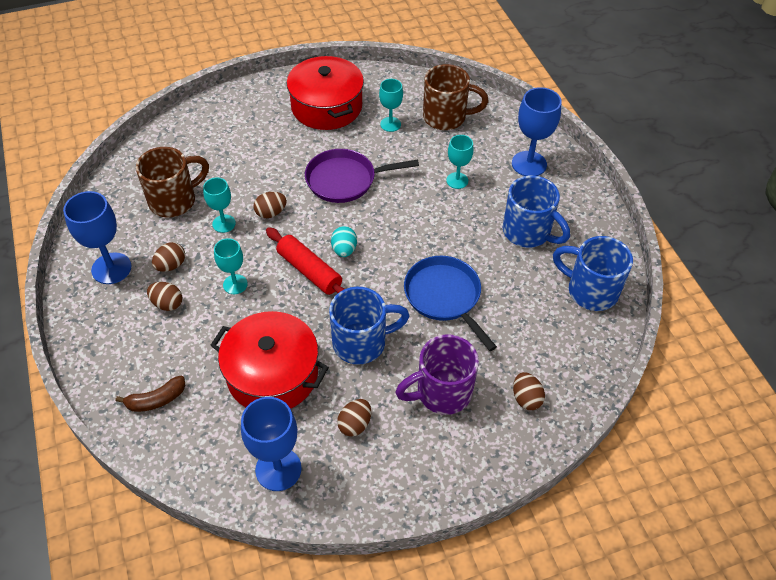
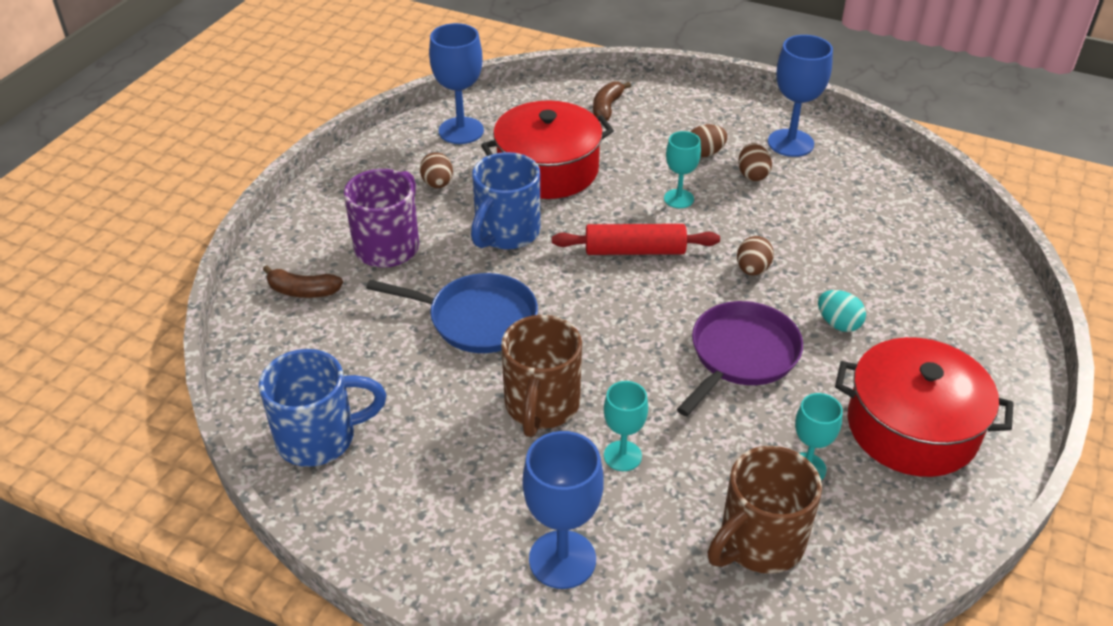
camera: 135 degrees right, 10 degrees down
(174, 200) = (850, 216): brown mug -> brown mug (541, 406)
(224, 223) = (774, 231): turquoise goblet -> none
(344, 250) = (632, 289): turquoise egg -> turquoise egg (838, 324)
(526, 398) = (303, 291): brown egg -> brown banana
(528, 232) = (461, 455): blue mug -> none

